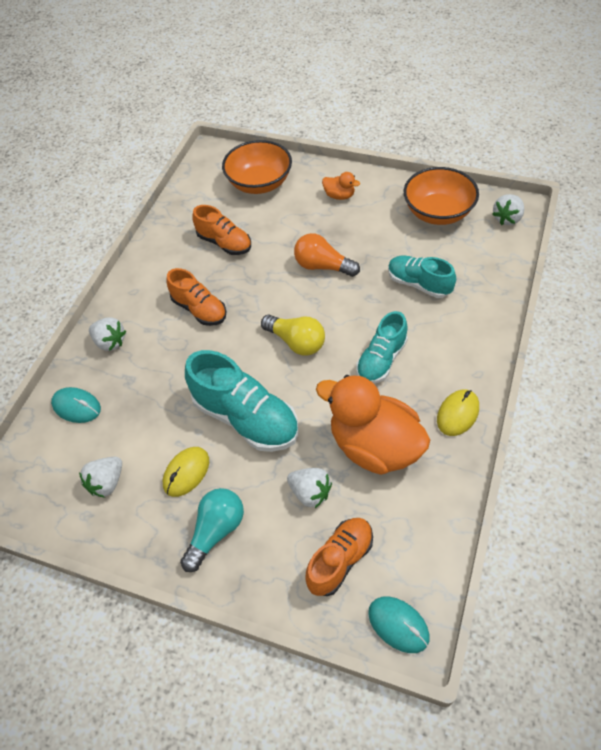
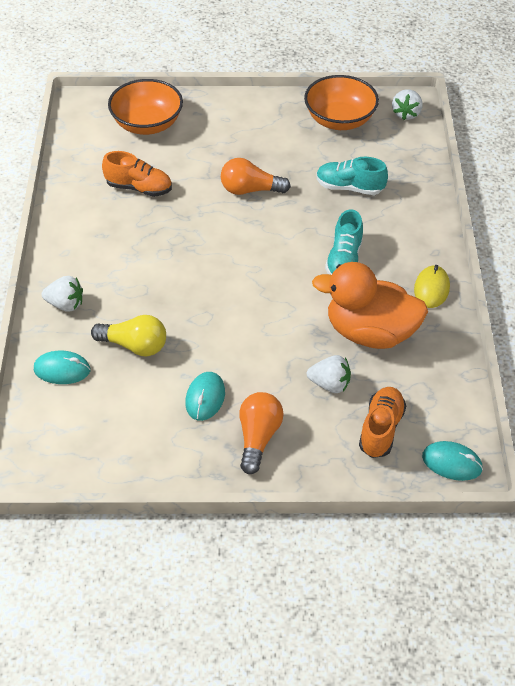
camera: 25 degrees left, 5 degrees down
(107, 483) = (130, 426): white strawberry -> none
(186, 472) = (205, 398): yellow mouse -> turquoise mouse
(199, 309) = (144, 254): orange shoe -> none
(216, 531) = (258, 437): turquoise light bulb -> orange light bulb
(246, 418) = (239, 338): turquoise shoe -> none
(296, 342) = (256, 262): yellow light bulb -> yellow light bulb (134, 345)
(339, 196) = (236, 121): orange duck -> none

